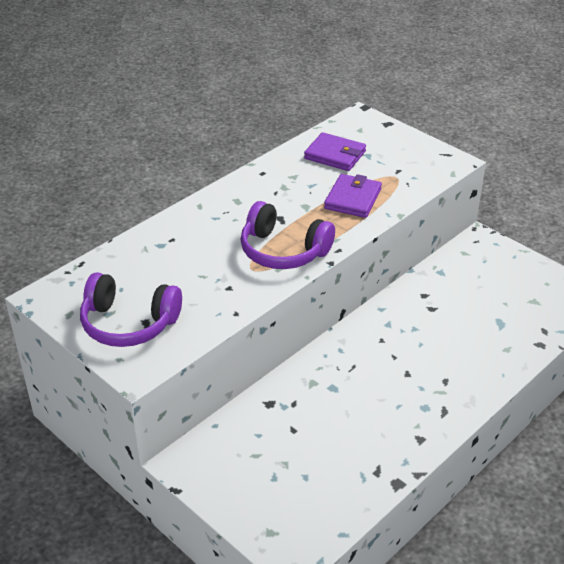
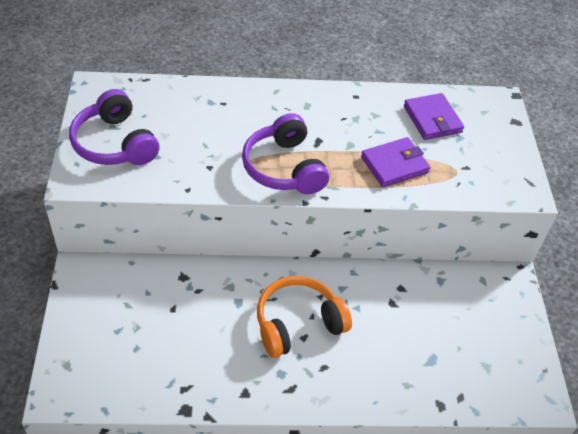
camera: 40 degrees right, 10 degrees up
(392, 368) = (298, 323): none -> orange headphones

